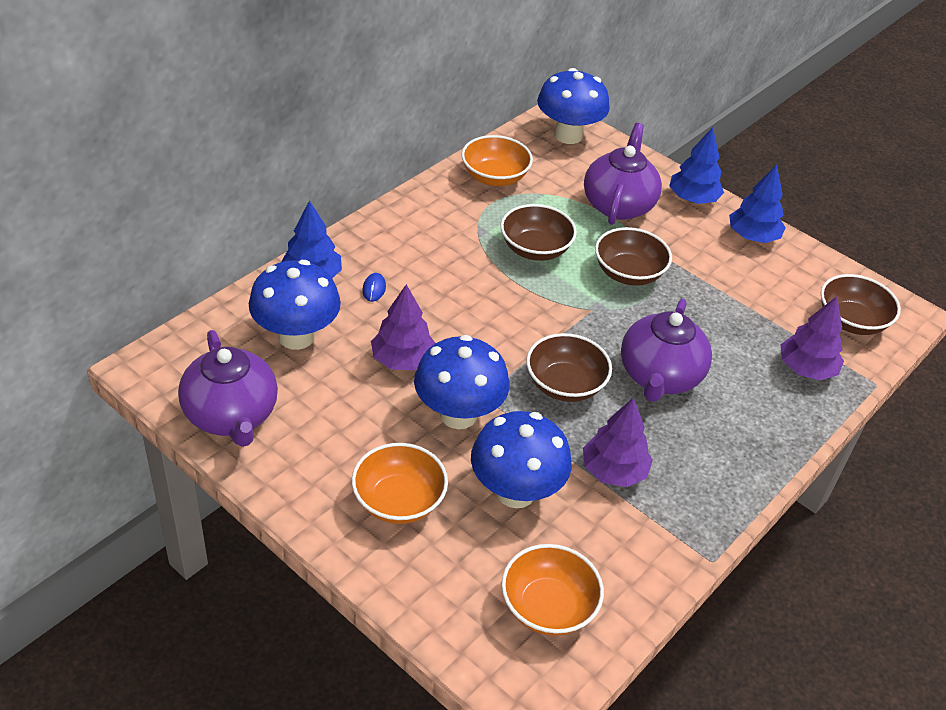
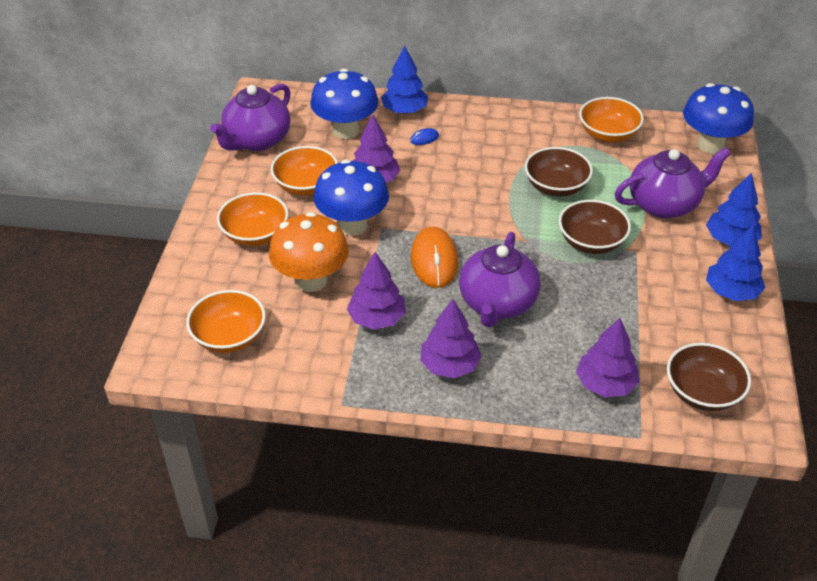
camera: 60 degrees right, 0 degrees up
(357, 416) = (306, 186): none -> orange bowl
(515, 492) = (311, 280): blue mushroom -> orange mushroom
(565, 385) = (434, 260): brown bowl -> orange mouse
(659, 376) = (497, 303): purple teapot -> purple teapot turned 60 degrees counterclockwise
(715, 454) = (449, 365): none -> purple tree

